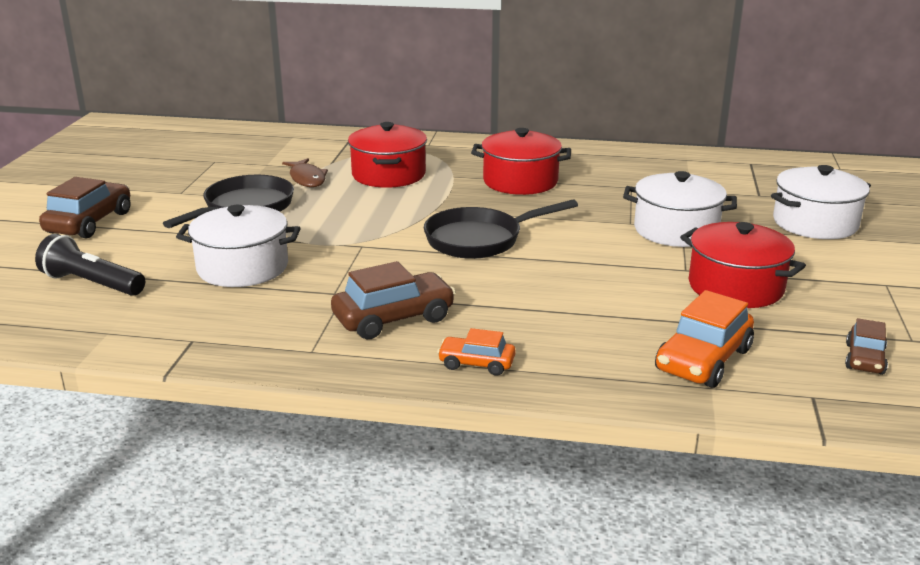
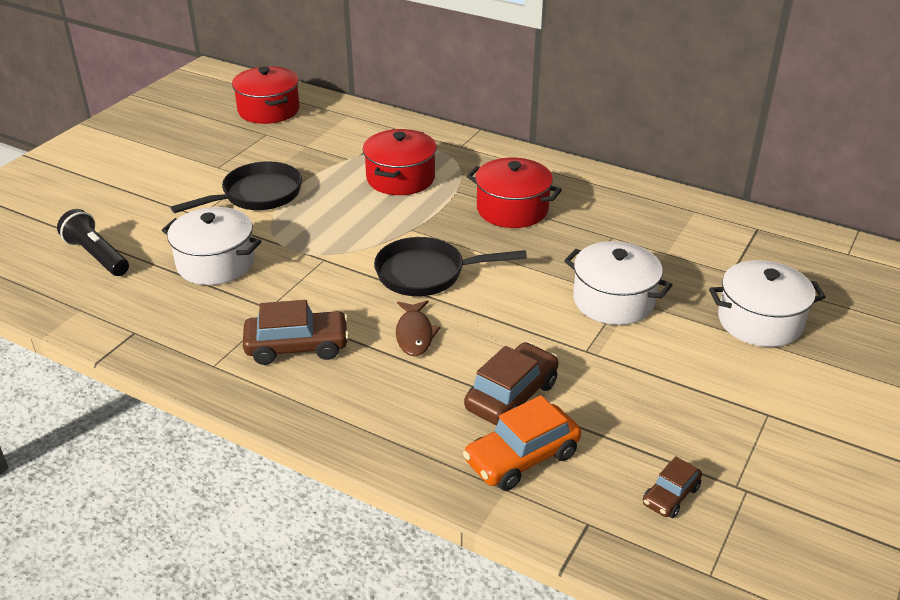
camera: 20 degrees right, 10 degrees up
(89, 222) = (131, 188): brown car -> brown car (511, 396)
(307, 179) = (328, 170): brown fish -> brown fish (414, 334)
(476, 363) = (330, 412): orange car -> none
(735, 287) = (616, 382): red pot -> red pot (269, 110)

